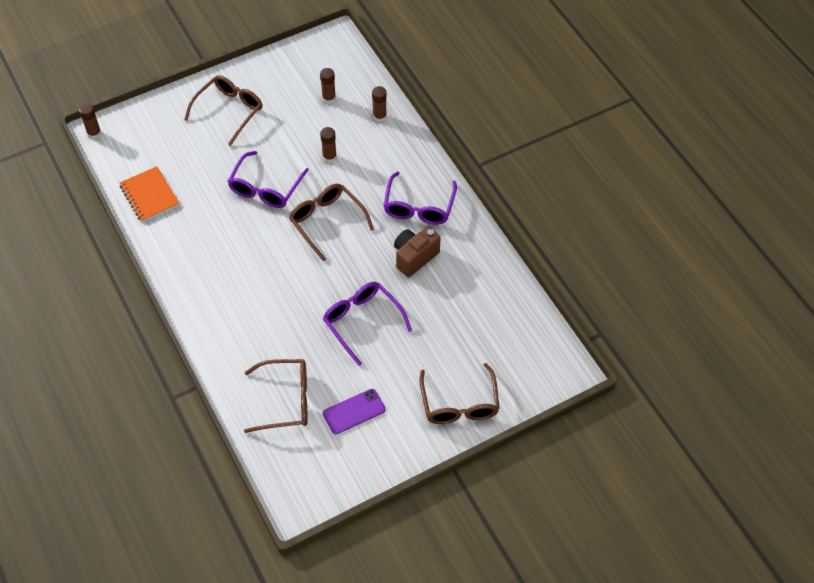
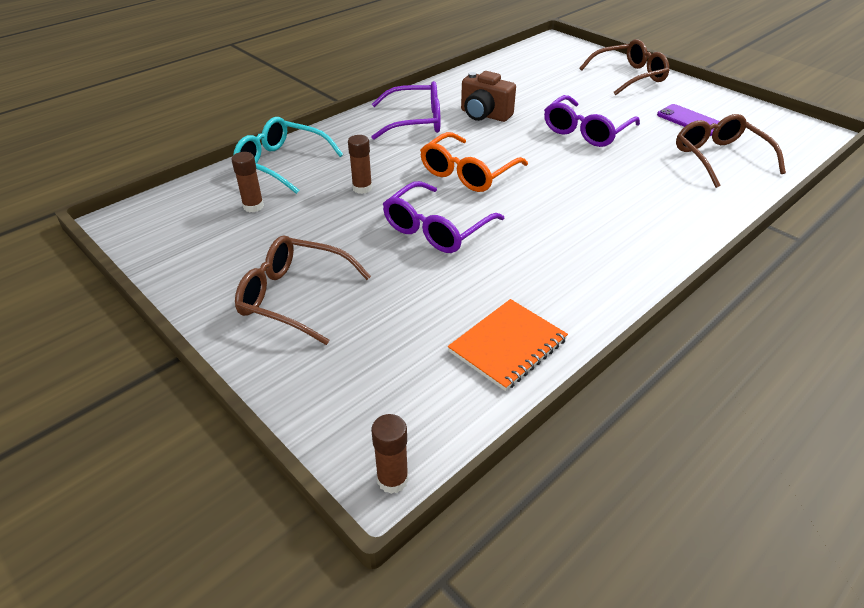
camera: 105 degrees left, 15 degrees down
(265, 188) = (436, 229): purple glasses -> purple glasses turned 120 degrees clockwise
(327, 222) = (468, 173): brown glasses -> orange glasses
(379, 116) = (282, 163): brown glue stick -> turquoise glasses

